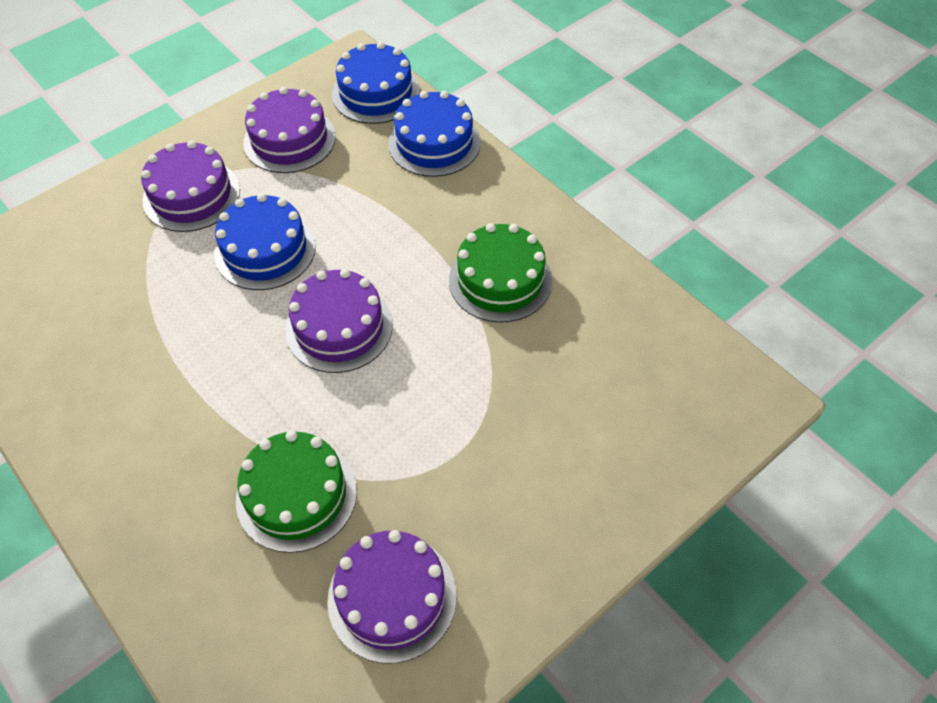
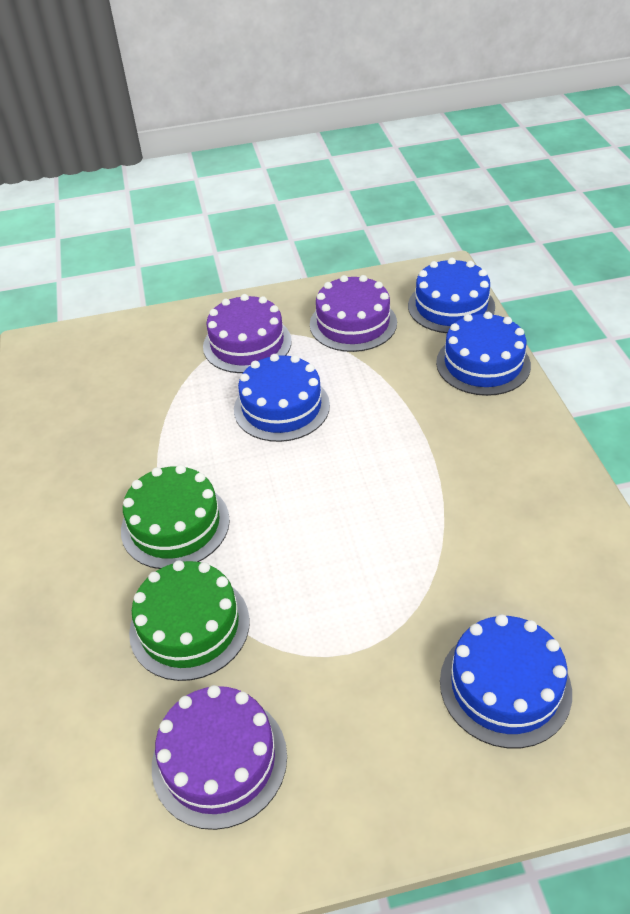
camera: 30 degrees right, 10 degrees down
(339, 327) = (308, 494): purple cake -> none
(500, 280) = (482, 506): green cake -> green cake (175, 525)
(593, 428) = (505, 686): none -> blue cake

